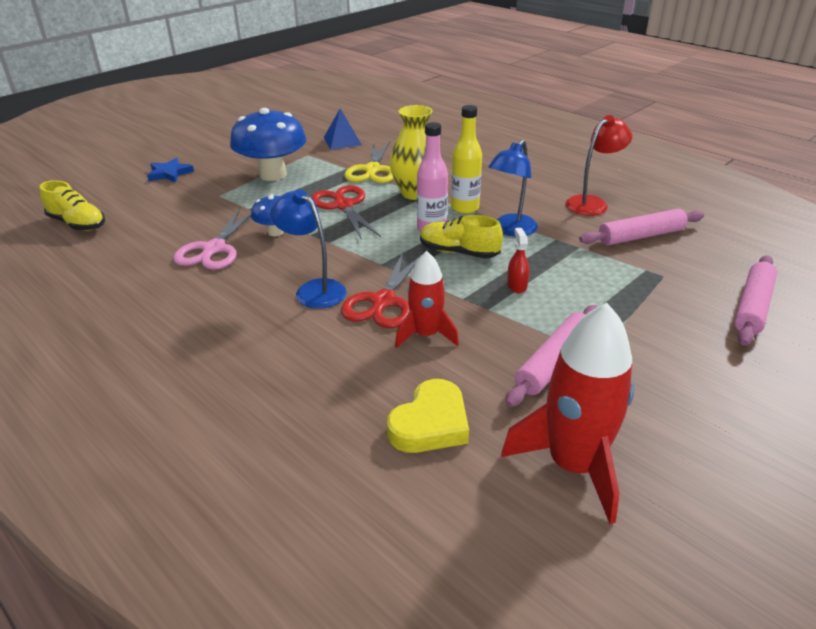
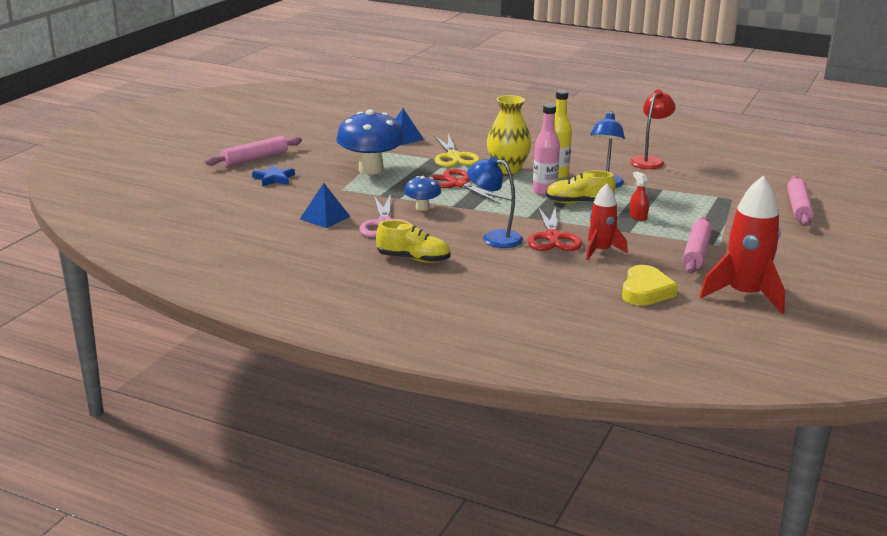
camera: 20 degrees left, 10 degrees down
(77, 224) = (241, 223): yellow shoe -> yellow shoe (413, 259)
(163, 229) = (325, 217): none -> blue pyramid
(640, 236) = (700, 177): pink rolling pin -> pink rolling pin (255, 158)

